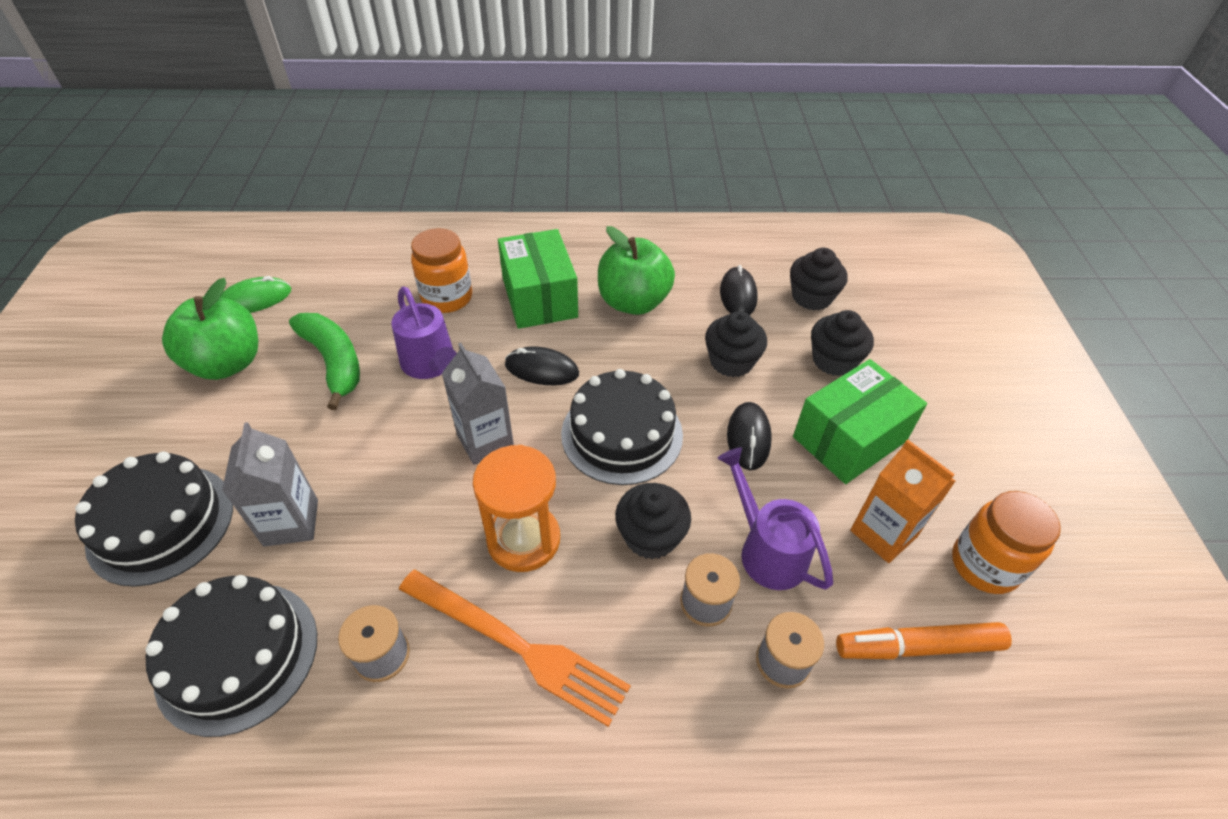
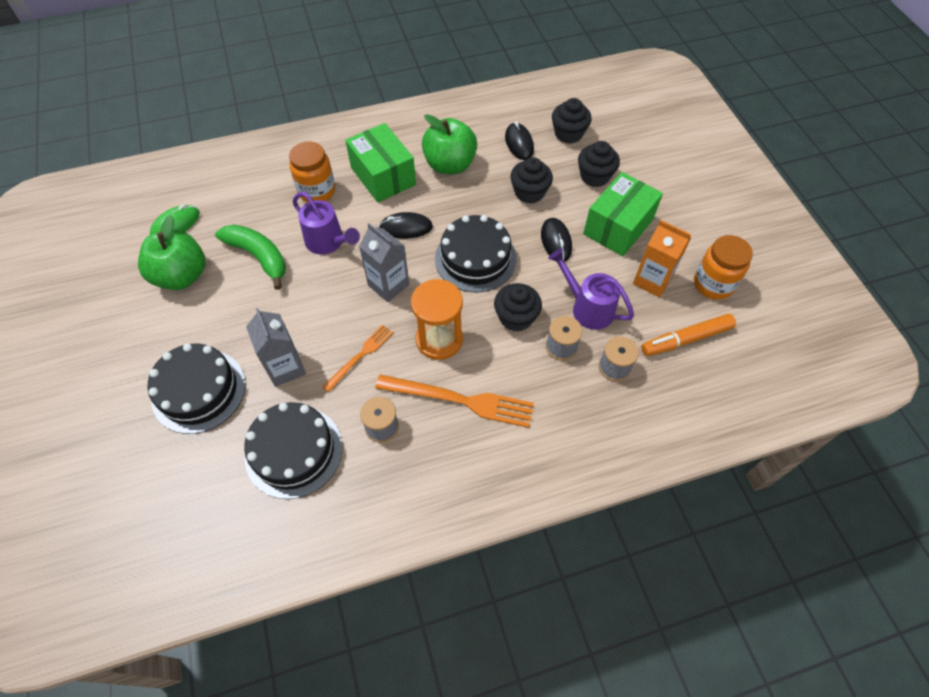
camera: 15 degrees left, 10 degrees up
(401, 533) = (360, 356): none -> orange fork

